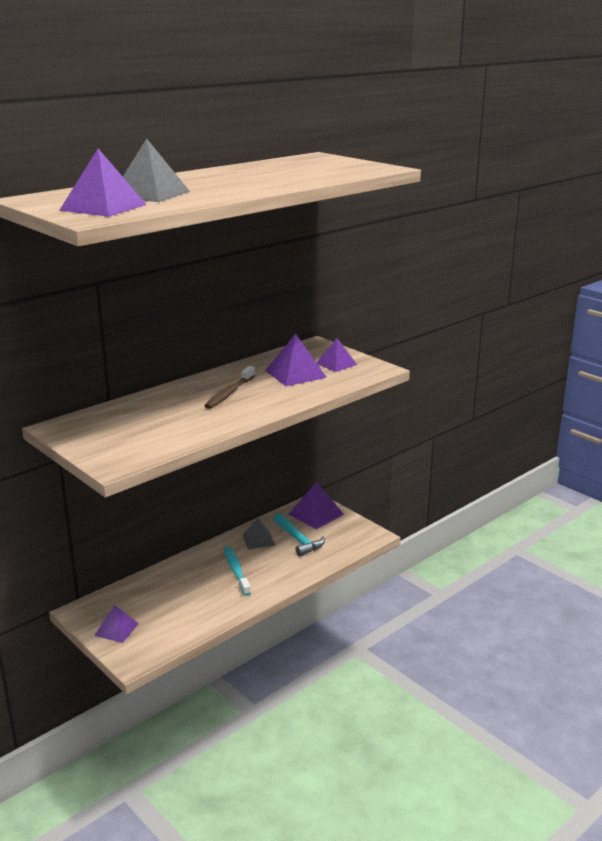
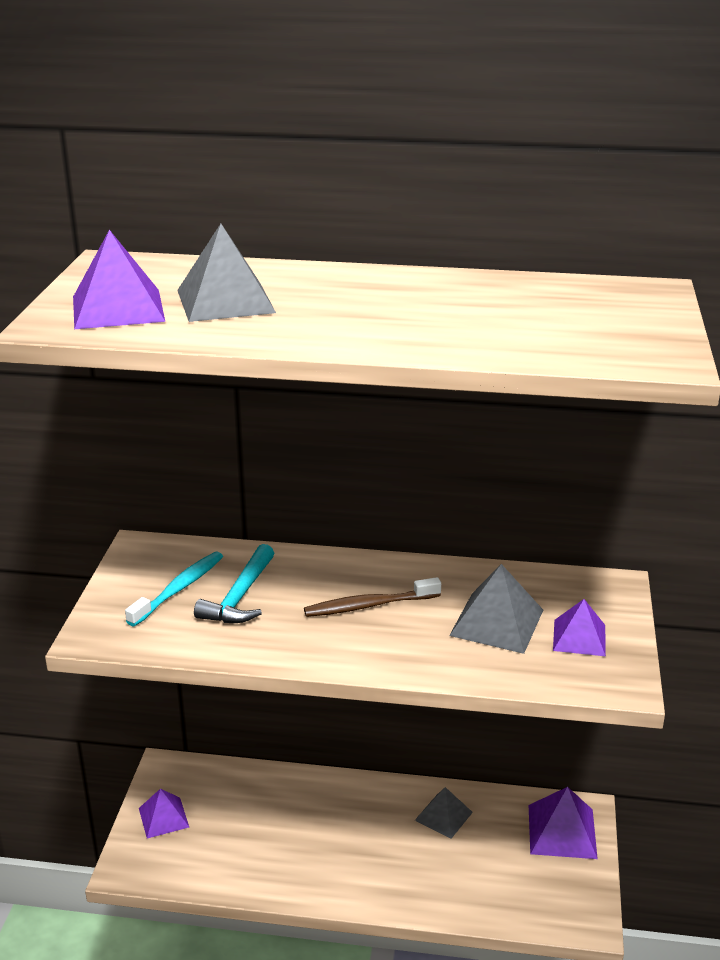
camera: 50 degrees right, 5 degrees up
(236, 571) = (361, 840): turquoise toothbrush -> turquoise toothbrush (178, 589)
(295, 374) = (497, 622): purple pyramid -> grey pyramid
(298, 540) = (487, 852): turquoise hammer -> turquoise hammer (240, 597)

